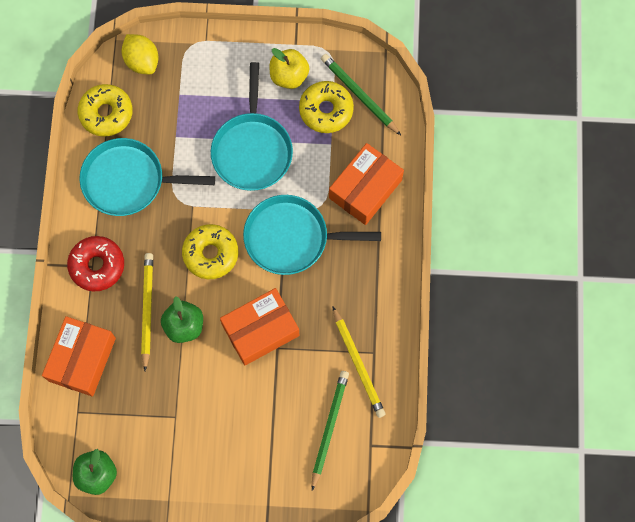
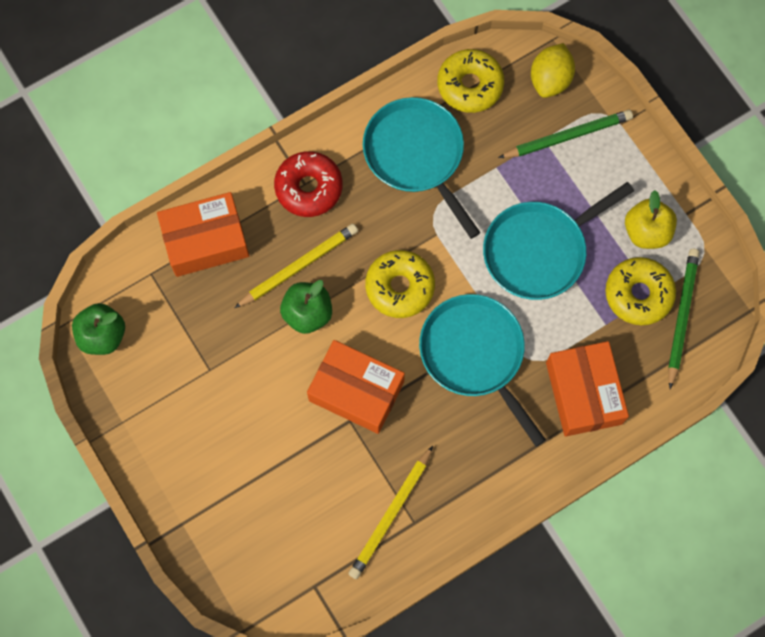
camera: 55 degrees right, 0 degrees up
(329, 428) = (303, 531): green pencil -> green pencil (567, 136)
(365, 189) = (583, 393): orange box -> orange box turned 75 degrees clockwise

